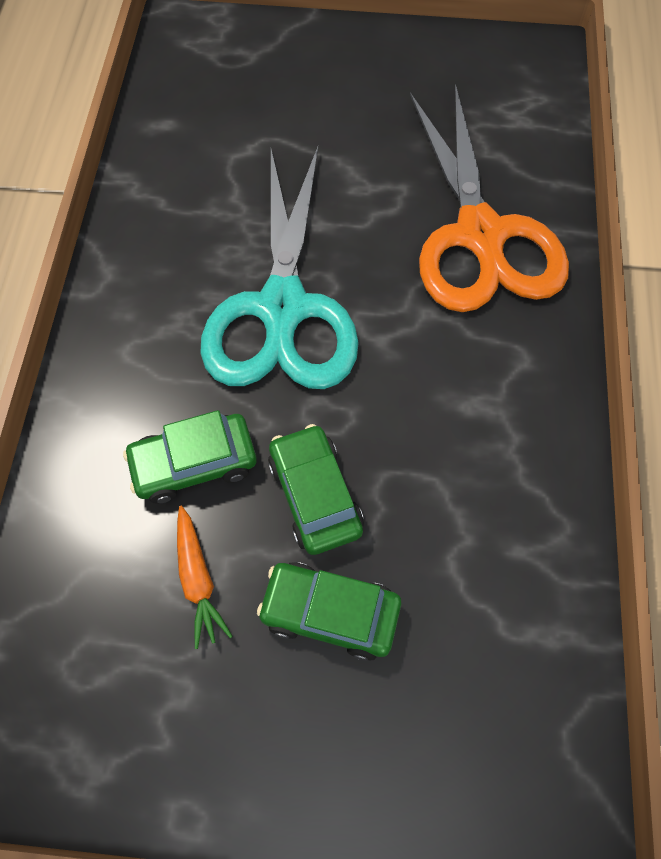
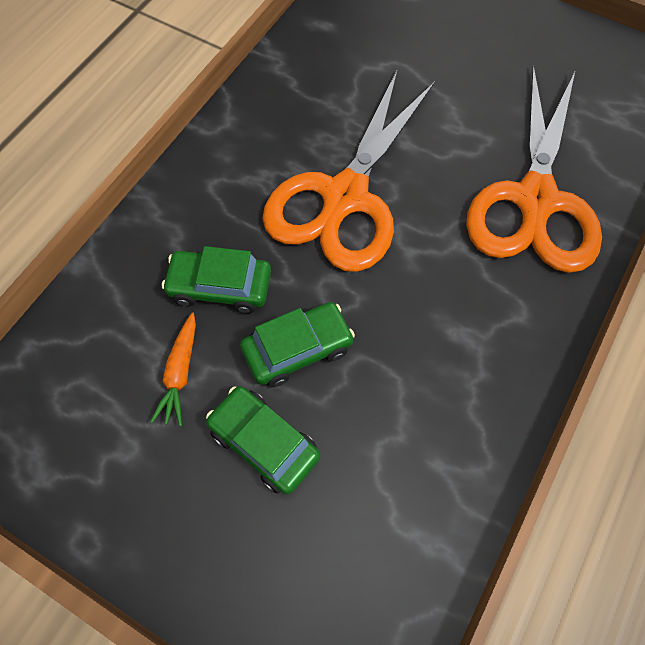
camera: 25 degrees right, 0 degrees up
(282, 308) = (345, 197): turquoise scissors -> orange scissors
(315, 495) = (298, 349): green car -> green car turned 60 degrees clockwise

